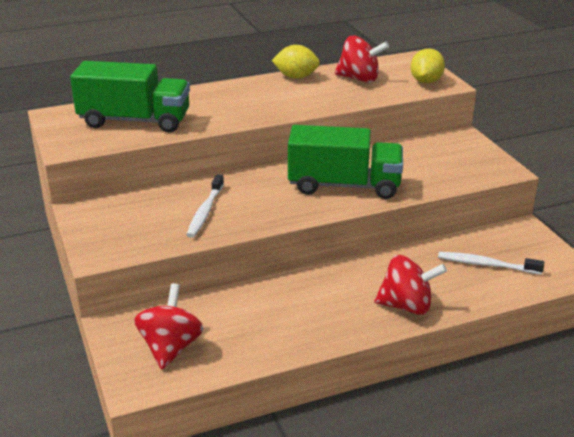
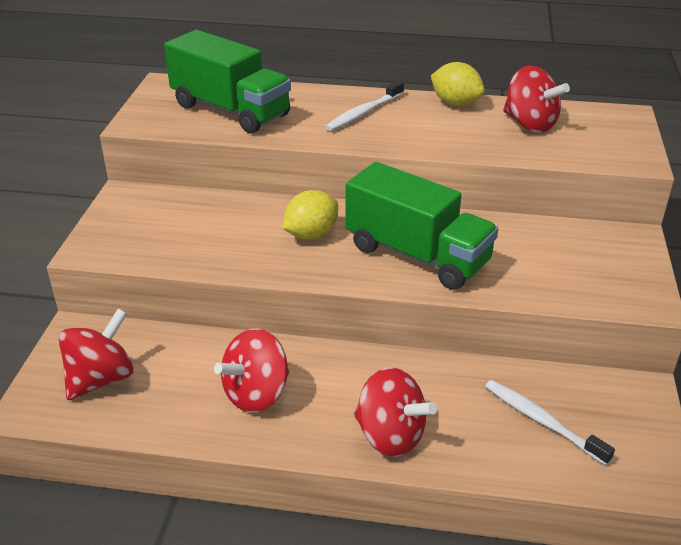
camera: 30 degrees right, 5 degrees up
(205, 212) = (237, 236): white toothbrush -> white toothbrush (363, 113)
(296, 315) = (256, 394): none -> red spinning top
(426, 81) = (613, 150): yellow lemon -> yellow lemon (311, 234)

